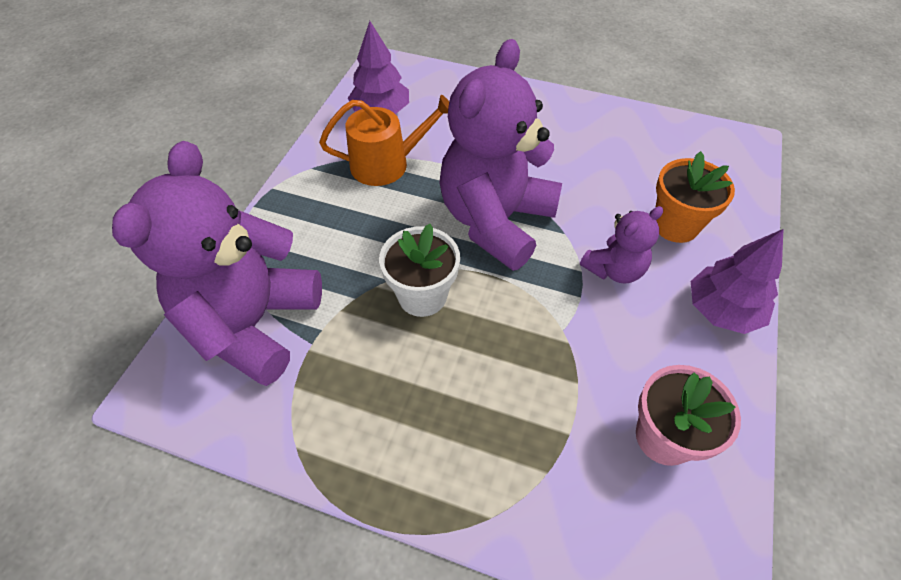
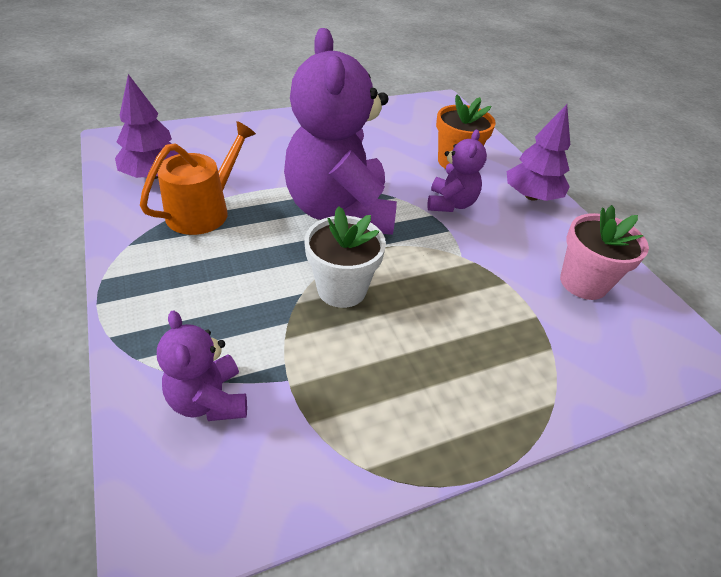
camera: 45 degrees left, 10 degrees down
(253, 323) = (209, 400): purple teddy bear -> purple teddy bear, size x0.48

